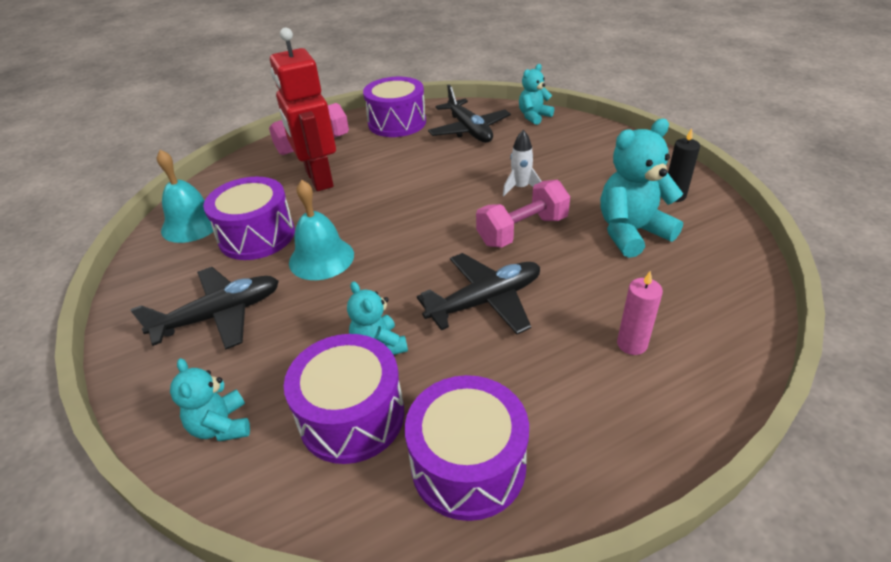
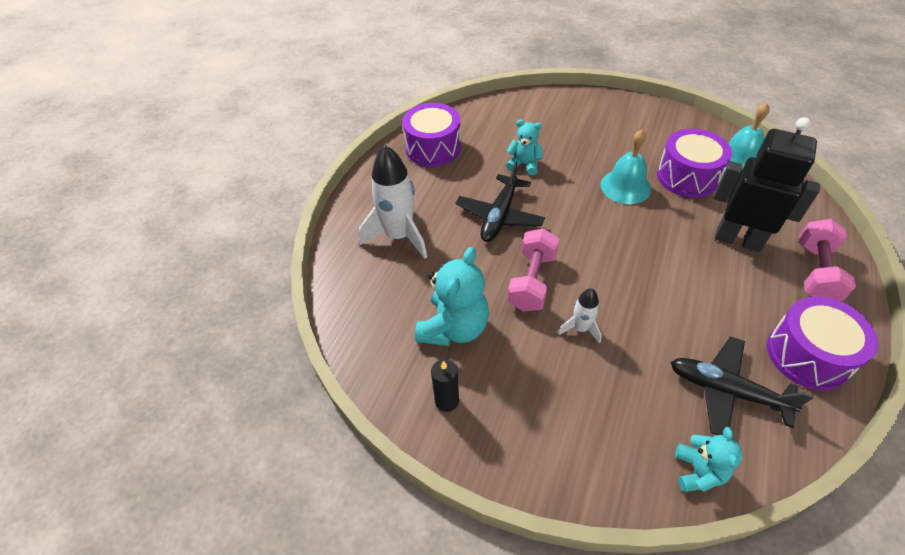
camera: 140 degrees right, 10 degrees up
(220, 315) = (620, 134): black plane -> none
(221, 426) = (543, 107): turquoise teddy bear -> none
(318, 179) = (738, 239): red robot -> black robot
(352, 416) = (498, 136): purple drum -> none
(632, 344) = (399, 236): pink candle -> white rocket

